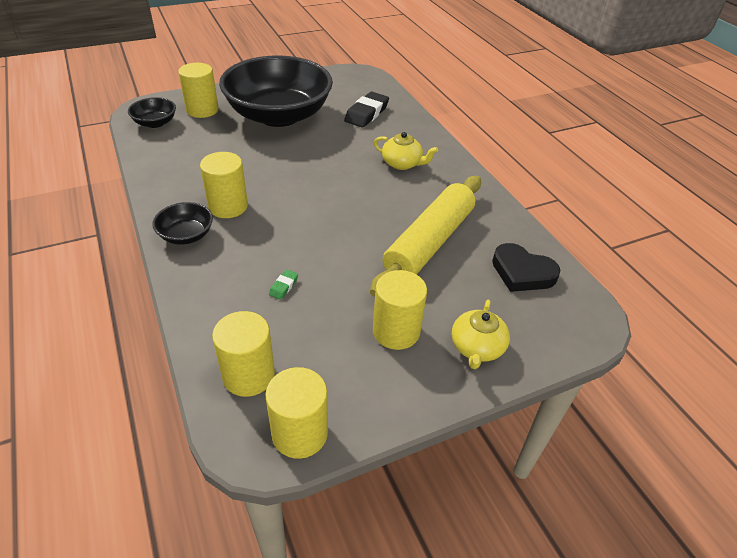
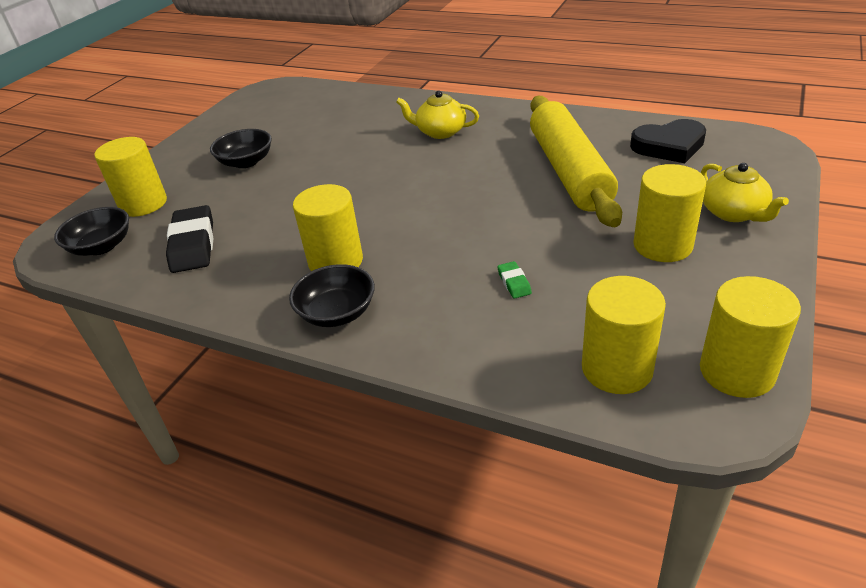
camera: 35 degrees left, 5 degrees down
(279, 115) = (246, 162): black bowl -> black bowl, size x0.41
(366, 114) = (336, 115): black eraser -> black eraser (193, 244)
(402, 163) = (440, 132): yellow teapot -> yellow teapot turned 150 degrees counterclockwise

